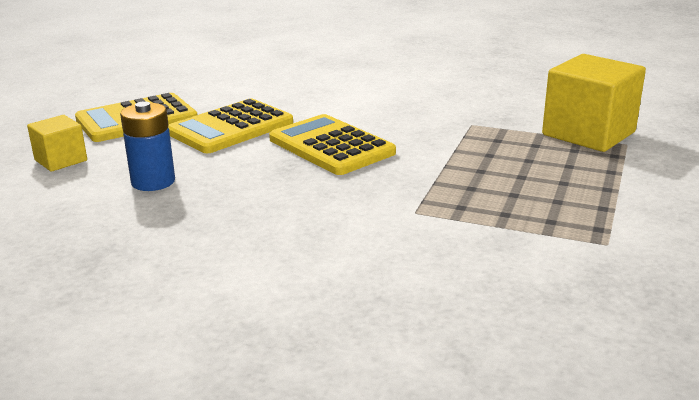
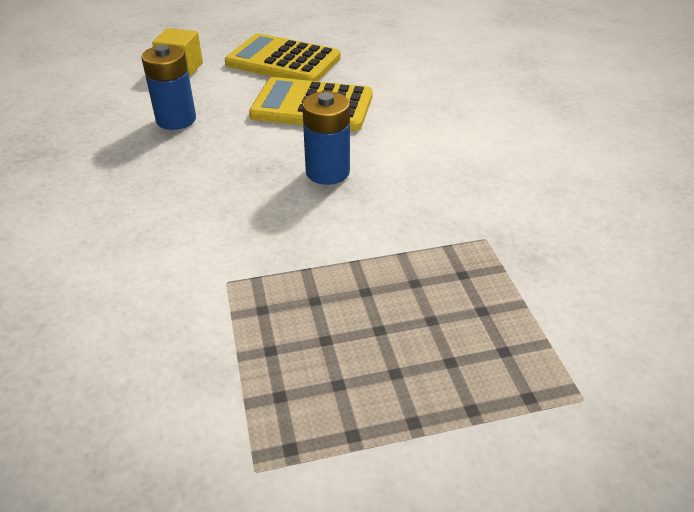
camera: 55 degrees right, 15 degrees up
(331, 146) = (327, 172): yellow calculator -> blue battery
(588, 133) = (572, 348): yellow cube -> none

